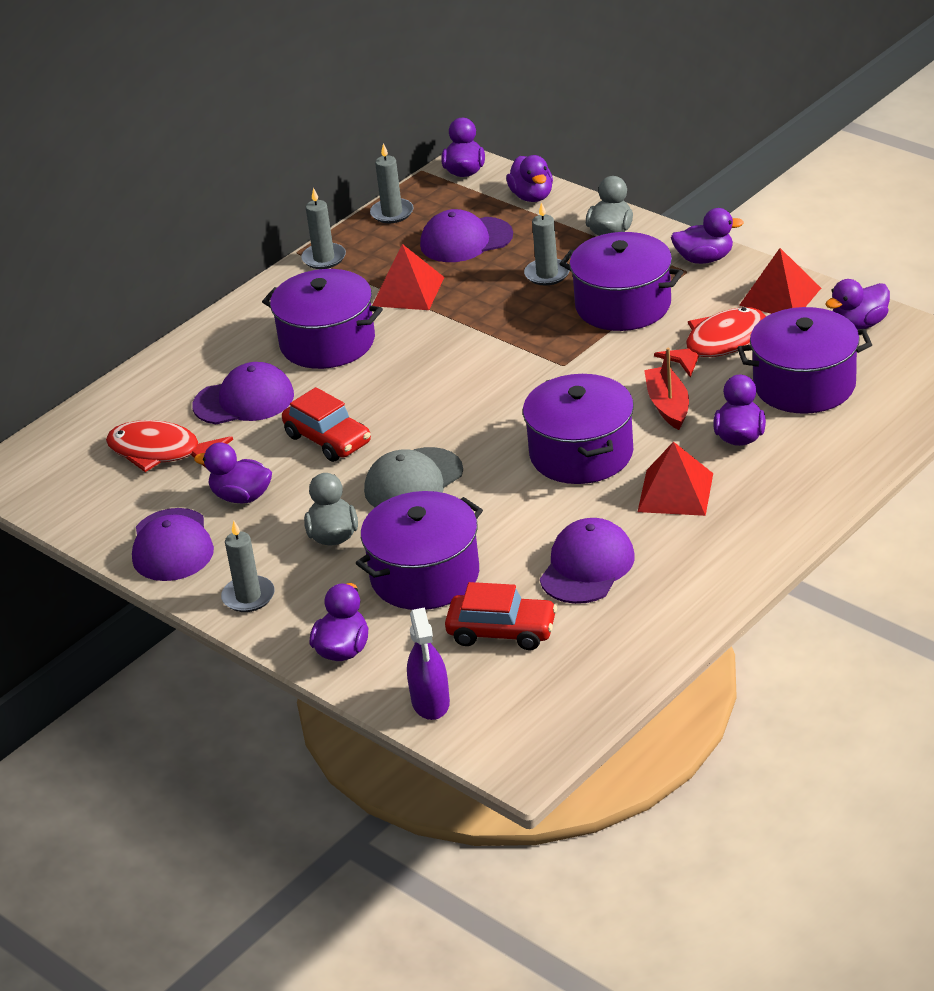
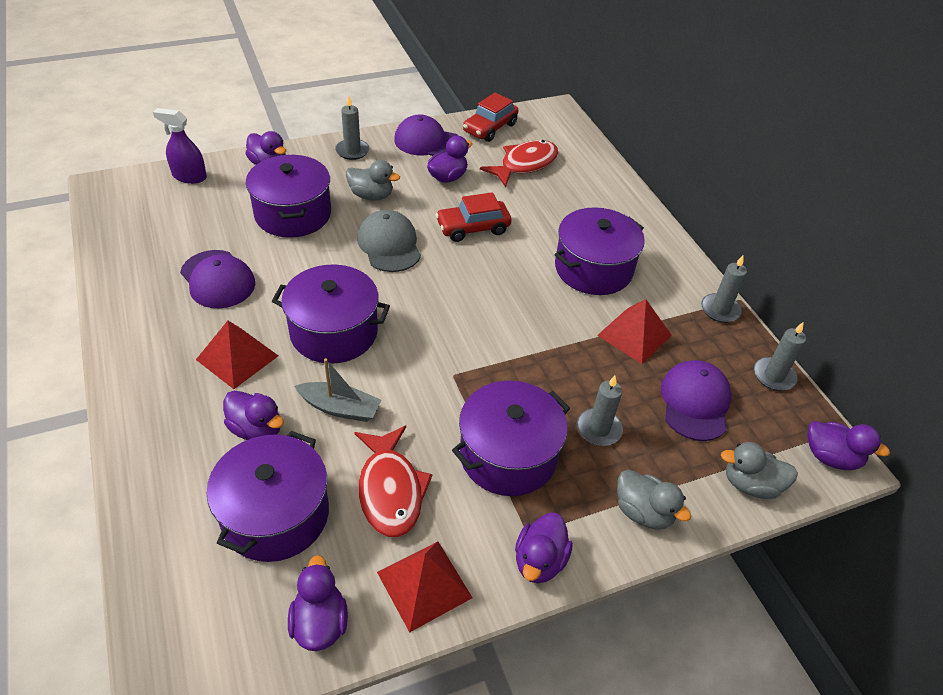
camera: 110 degrees right, 10 degrees up
(244, 400) = (552, 210): purple cap -> none
(502, 631) = (208, 222): red car -> red car (490, 128)
(532, 196) = (750, 484): purple duck -> grey duck
(668, 405) = (340, 408): red boat -> grey boat

